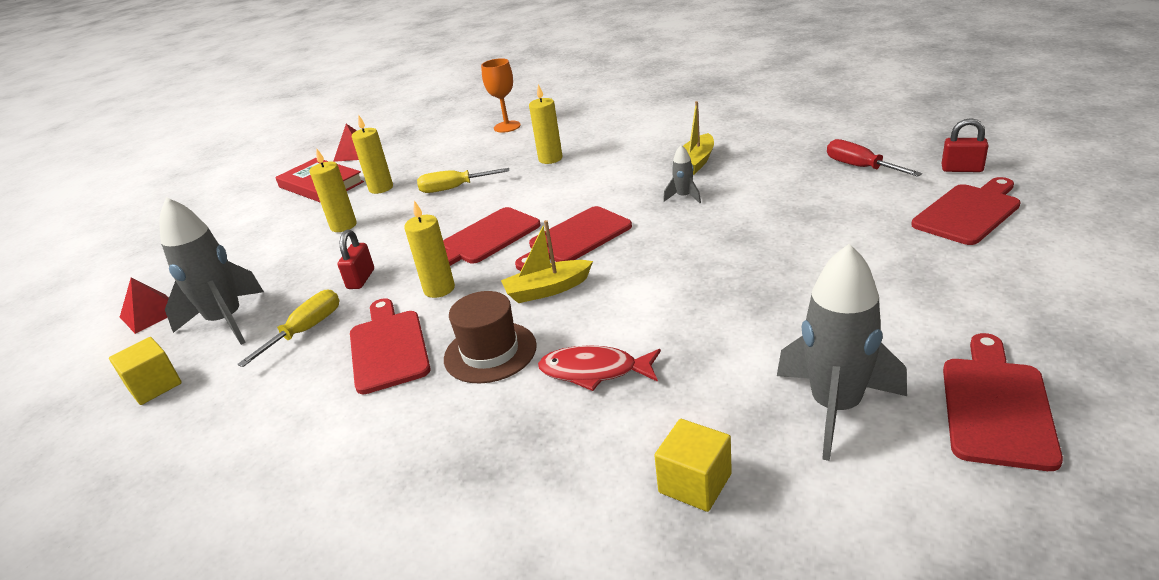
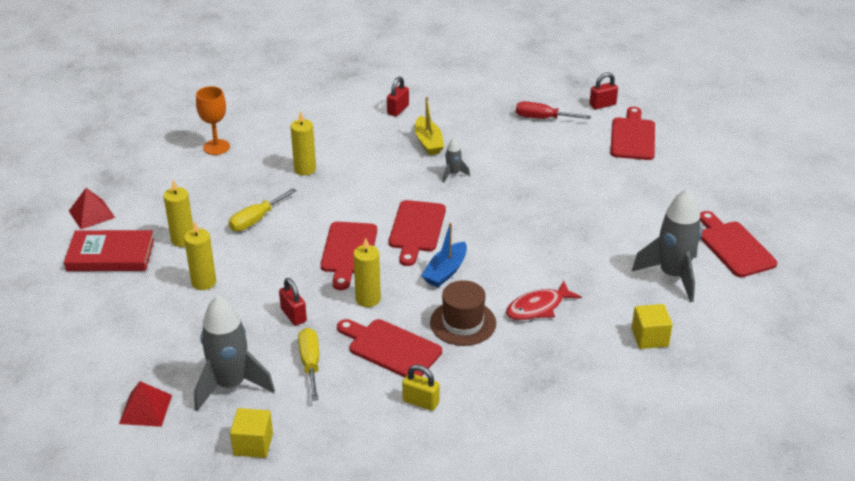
camera: 45 degrees left, 5 degrees up
(330, 421) = (420, 402): none -> yellow padlock
(547, 290) = (445, 271): yellow boat -> blue boat
(703, 129) = (398, 110): none -> red padlock

